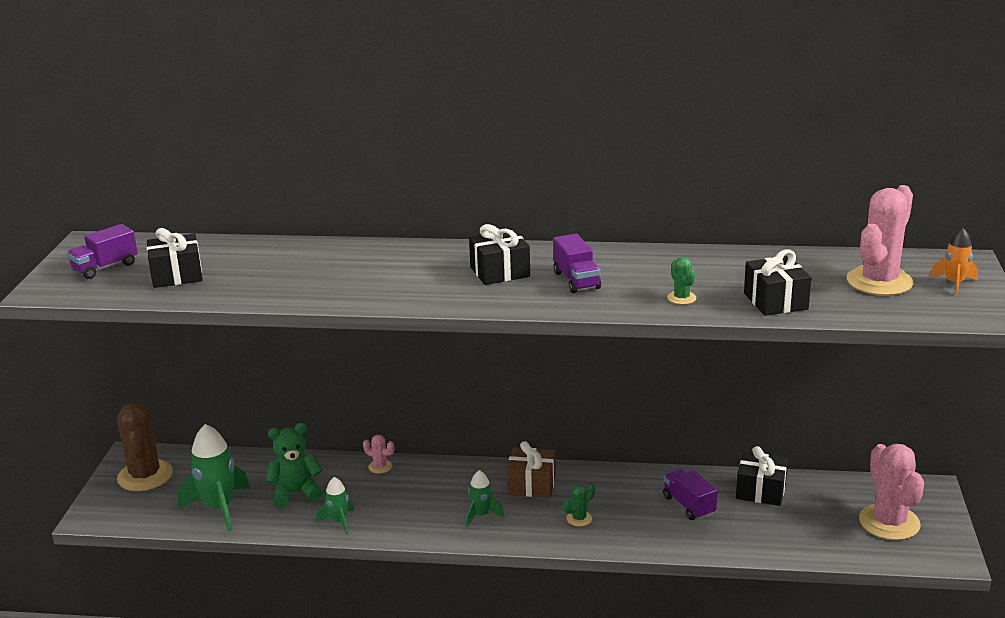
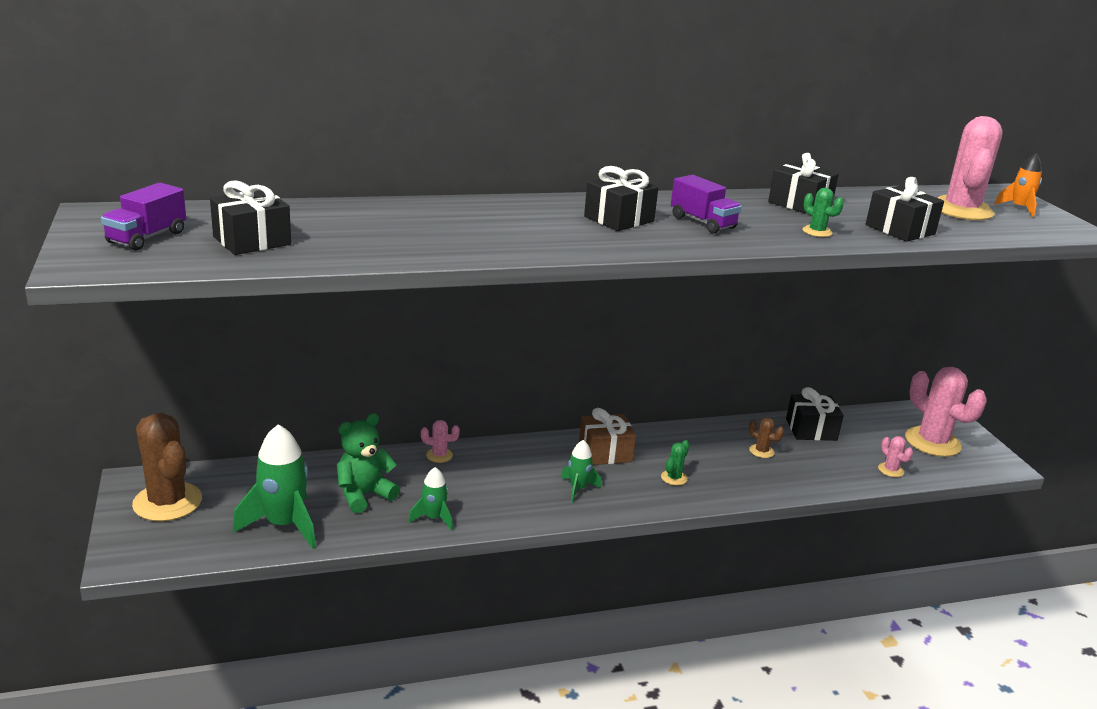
camera: 25 degrees left, 0 degrees up
(689, 505) = (761, 451): purple truck -> brown cactus
(703, 264) = (800, 204): none -> black gift
(813, 544) = (890, 470): none -> pink cactus

